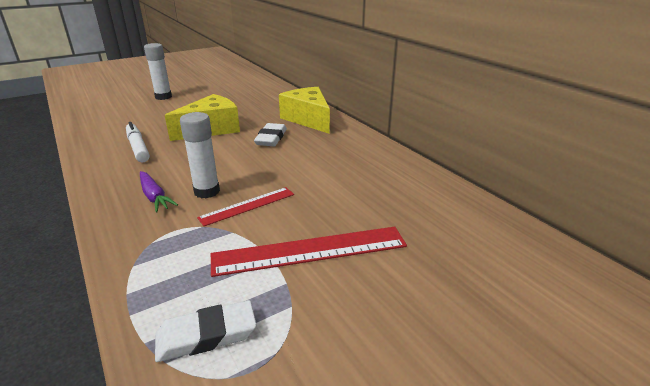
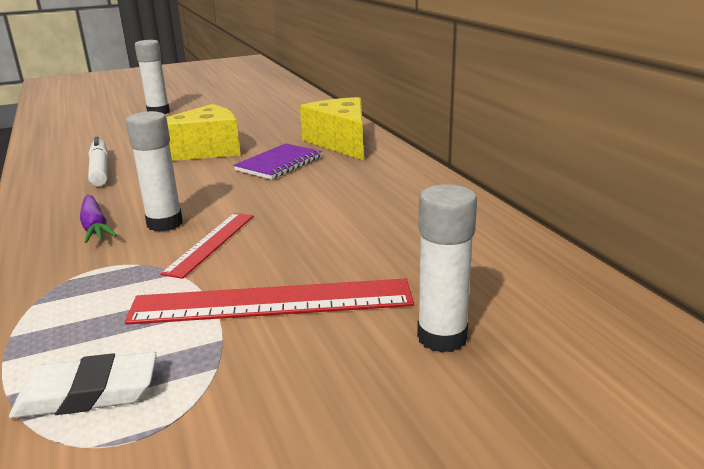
camera: 10 degrees right, 5 degrees down
(247, 206) = (211, 243): red ruler -> red ruler turned 45 degrees counterclockwise
(271, 138) = (279, 164): white eraser -> purple notebook
(434, 269) = (442, 337): none -> white glue stick

